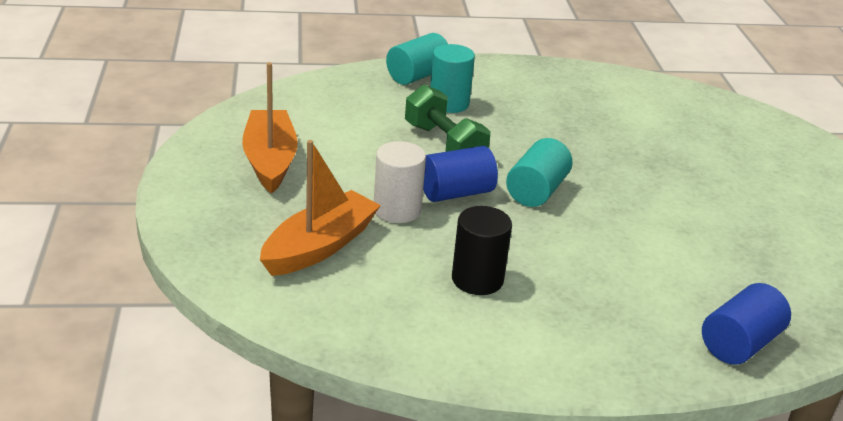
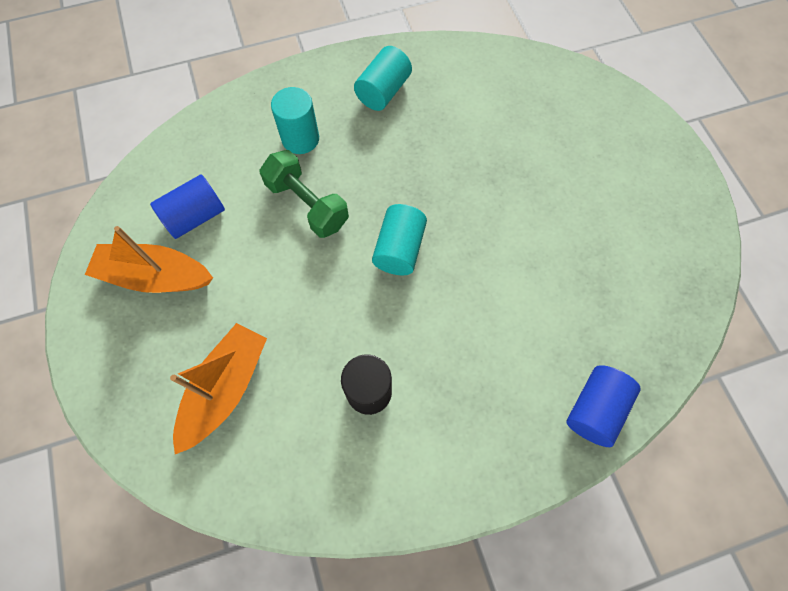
camera: 10 degrees left, 35 degrees up
(270, 160) = (155, 276): orange boat -> orange boat turned 60 degrees counterclockwise
(397, 210) = (283, 315): white cylinder -> none
(417, 76) = (264, 103): turquoise cylinder -> turquoise cylinder (383, 91)
(456, 193) = (330, 273): blue cylinder -> blue cylinder (195, 216)

